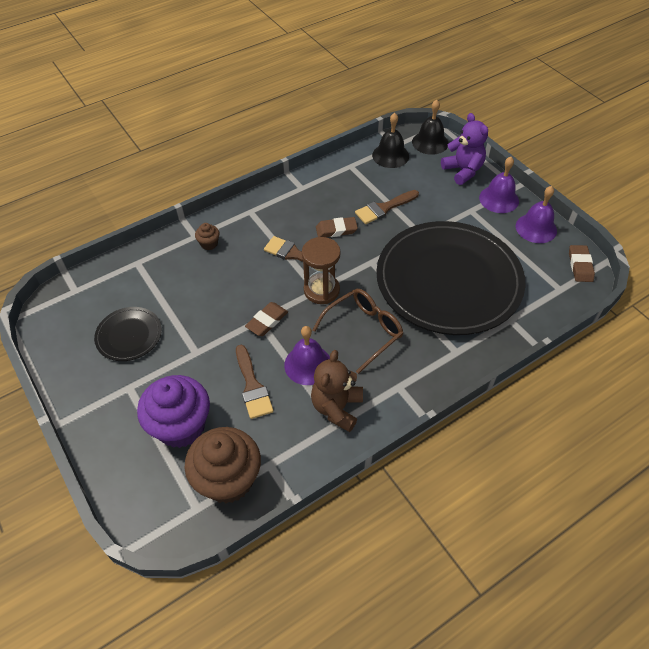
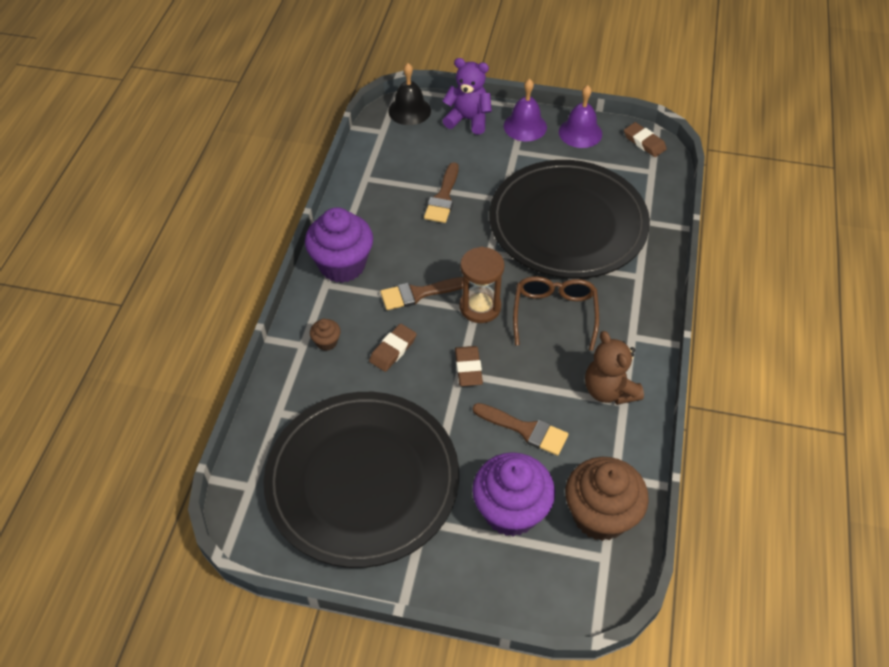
camera: 45 degrees left, 0 degrees up
(129, 335) = (362, 480): black plate -> black plate, size x2.34
(272, 207) = (342, 265): none -> purple cupcake
(308, 364) = (546, 376): purple bell -> none
(336, 230) = (426, 245): brown eraser -> brown eraser (393, 350)
(390, 155) = (389, 145): black bell -> none

